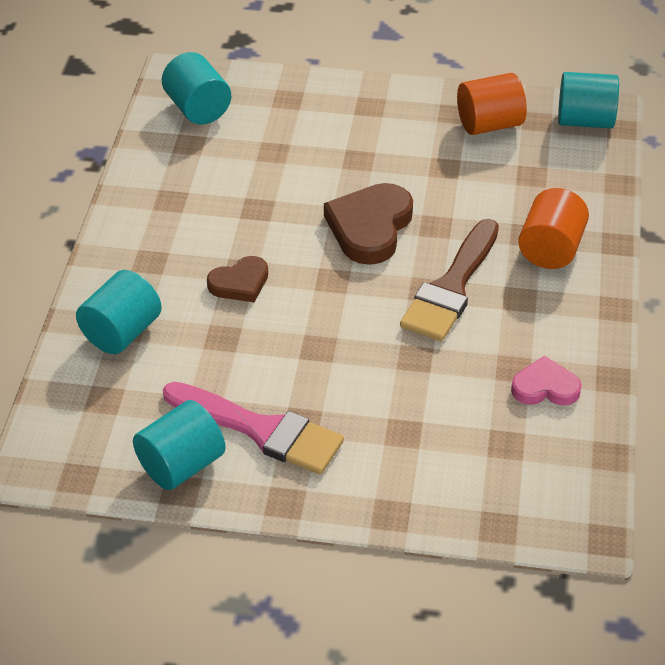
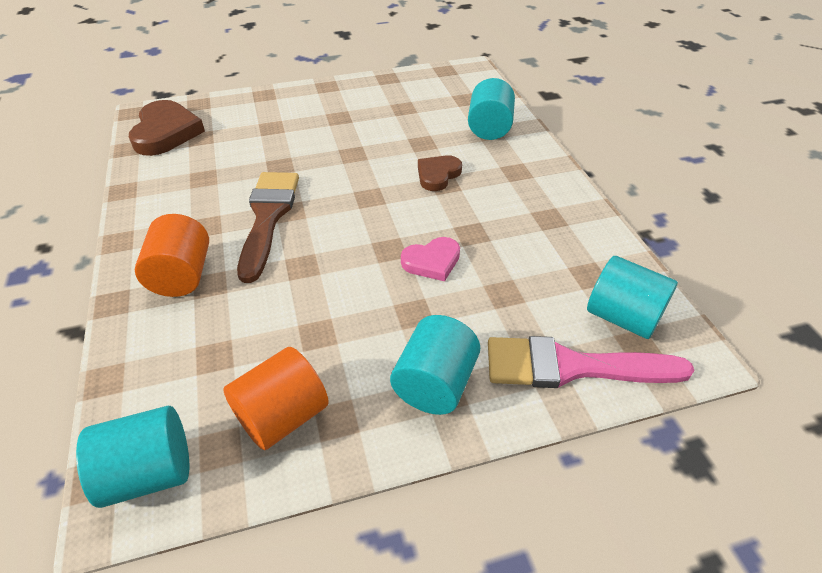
camera: 155 degrees right, 0 degrees up
(181, 465) = (395, 85): turquoise cylinder -> turquoise cylinder (435, 384)
(260, 430) = (361, 107): pink brush -> pink brush (572, 366)
(370, 227) = (362, 245): brown heart -> brown heart (166, 132)
(545, 387) = (176, 172): pink heart -> pink heart (432, 261)

